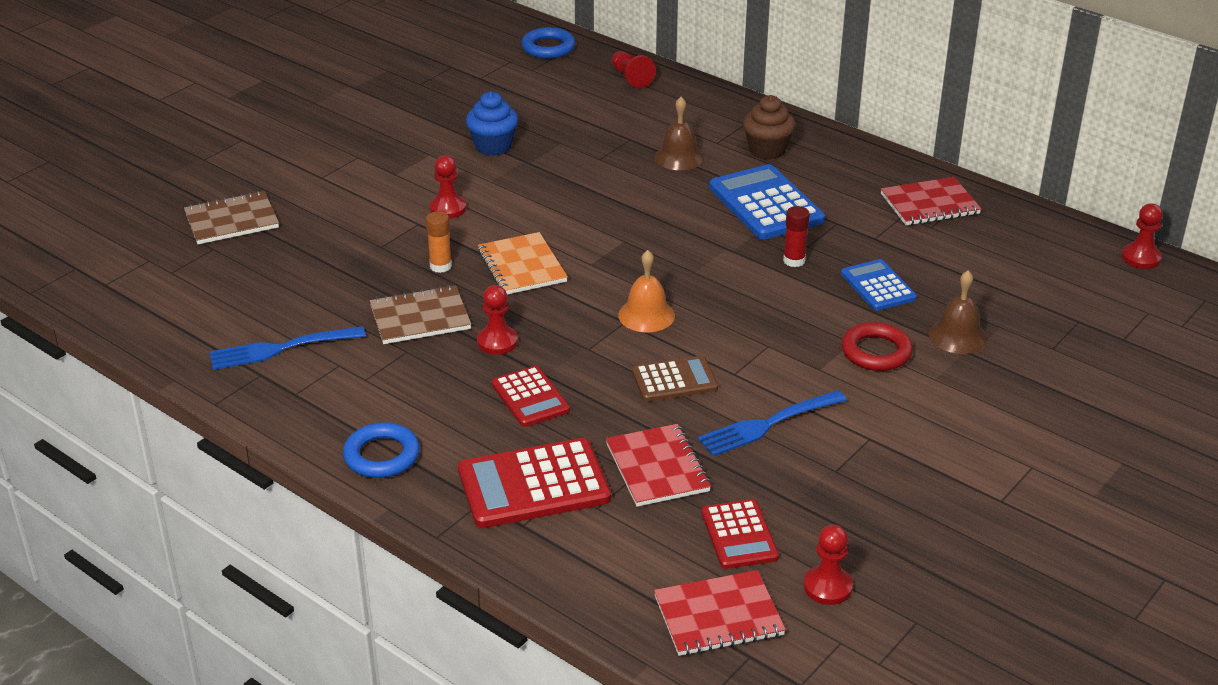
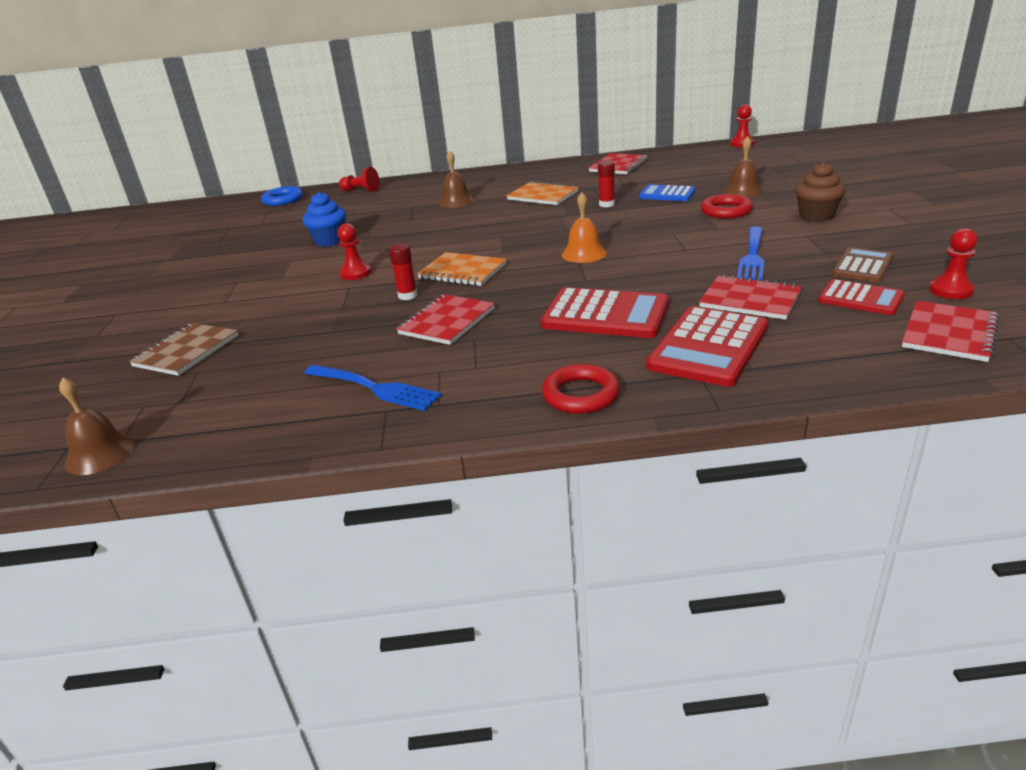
camera: 40 degrees left, 5 degrees down
(84, 288) = (100, 454): none -> brown bell
(282, 348) = (373, 388): blue fork -> blue fork turned 90 degrees counterclockwise
(382, 456) = (581, 394): blue ring -> red ring
(420, 317) = (447, 321): brown notebook -> red notebook
(440, 266) = (407, 295): orange glue stick -> red glue stick
(497, 342) = (524, 305): red pawn -> none
(530, 397) = (605, 315): red calculator -> red calculator, size x1.65
(674, 380) = (664, 266): brown calculator -> brown calculator (862, 266)
(766, 204) = (543, 196): blue calculator -> orange notebook
(767, 150) = (498, 182): brown cupcake -> brown cupcake (816, 216)

